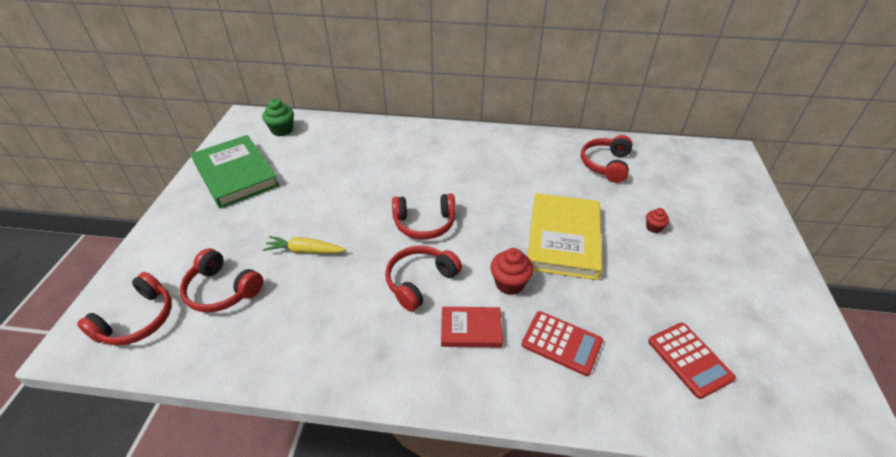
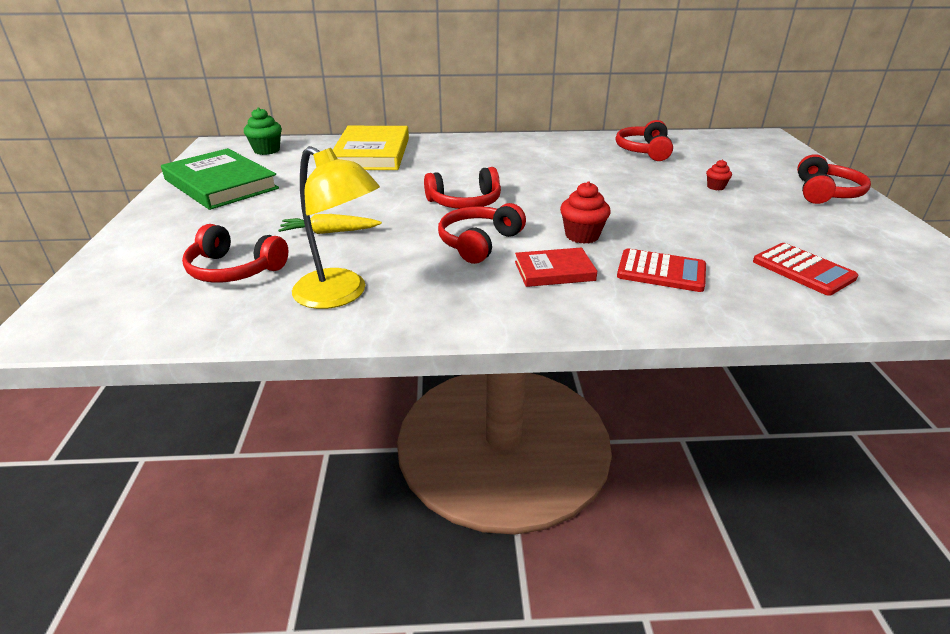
camera: 10 degrees left, 10 degrees down
(137, 320) = (127, 303): red headphones -> red headphones (825, 193)
(293, 334) = (340, 295): none -> yellow lamp
(563, 239) = (625, 201): yellow book -> yellow book (372, 153)

